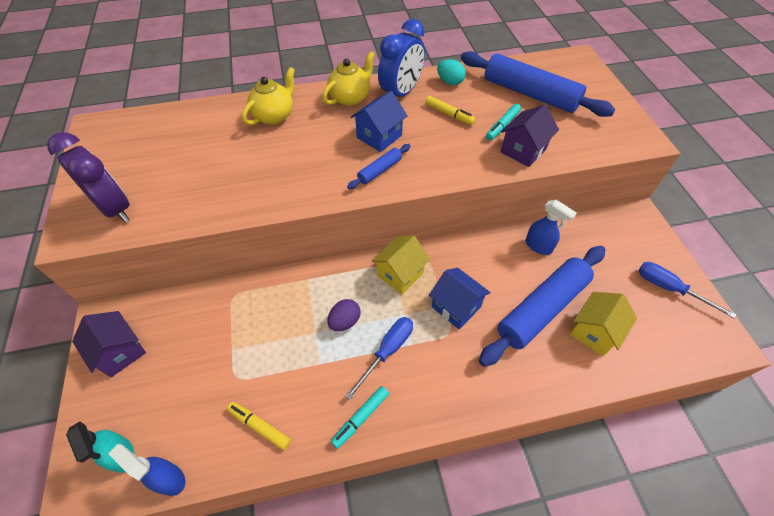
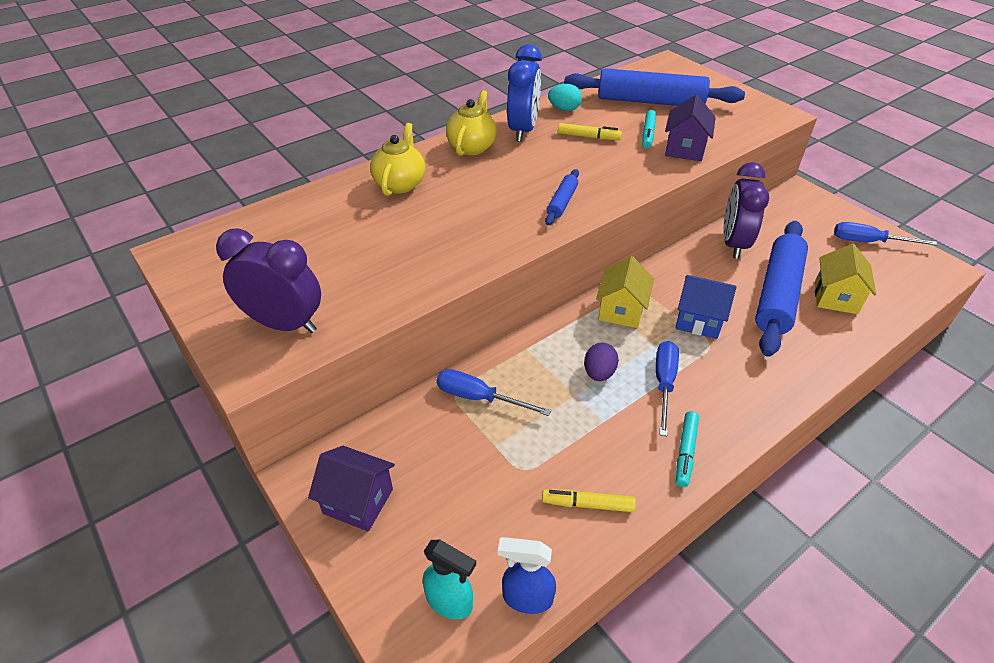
camera: 25 degrees left, 10 degrees down
(247, 306) = (478, 397): none -> blue screwdriver
(379, 136) = (534, 173): blue house -> none
(539, 246) = (733, 243): blue spray bottle -> purple clock

